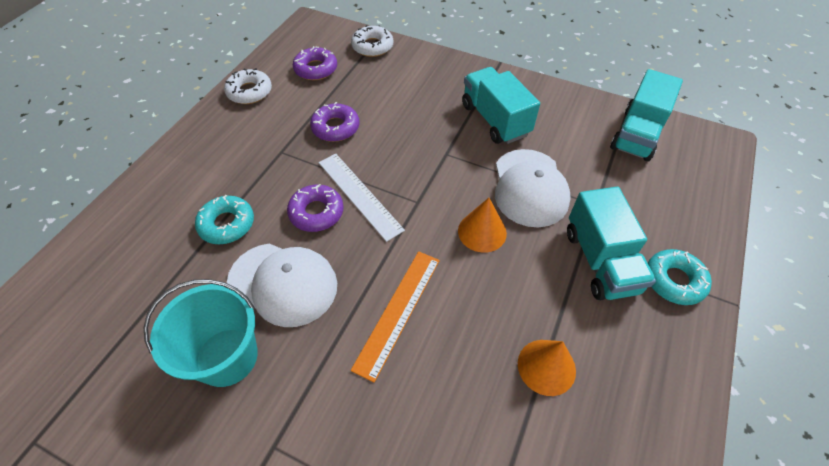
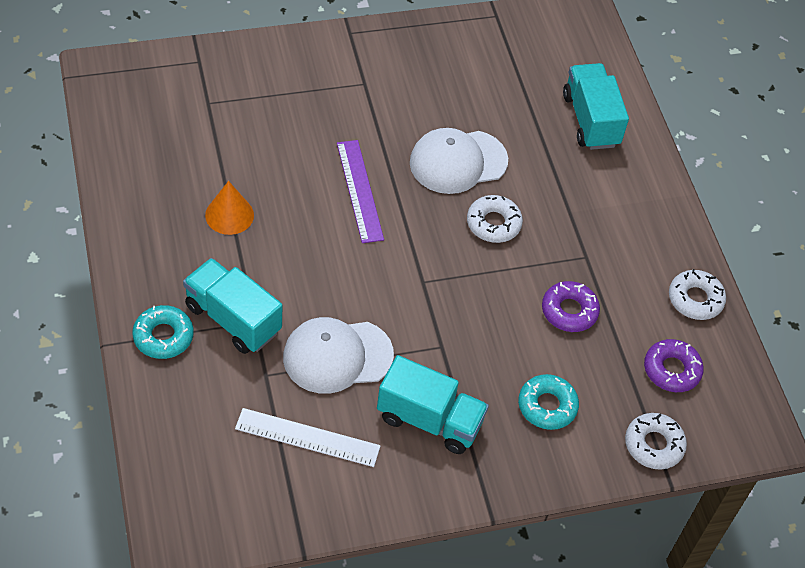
camera: 135 degrees right, 0 degrees up
(227, 224) = (548, 175): turquoise donut -> turquoise donut (547, 406)
(227, 357) = (442, 104): turquoise bucket -> none
(316, 212) = (493, 223): purple donut -> white donut
(359, 195) = (476, 259): white ruler -> white ruler (307, 438)
(398, 312) = (359, 191): orange ruler -> purple ruler
(482, 232) = (347, 287): orange cone -> none
(530, 188) = (337, 356): white cap -> white cap turned 60 degrees counterclockwise
(637, 134) = (270, 495): turquoise truck -> turquoise truck (590, 120)

